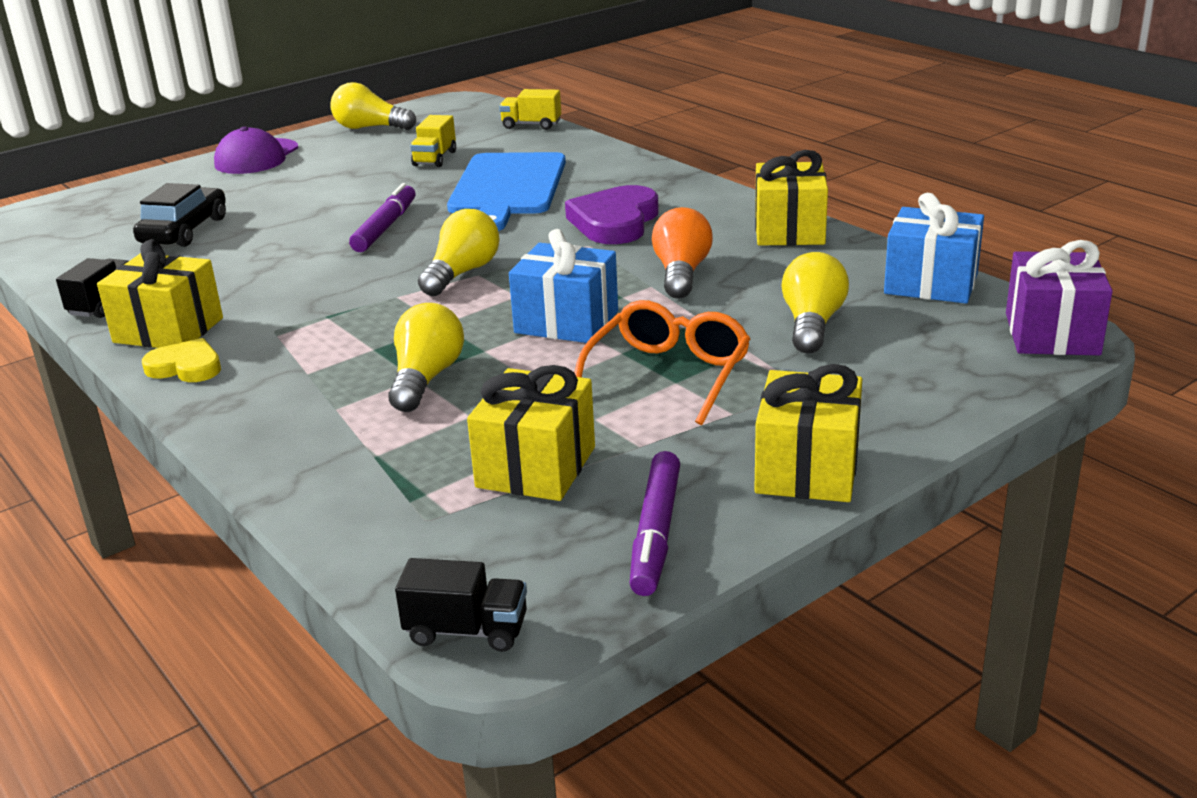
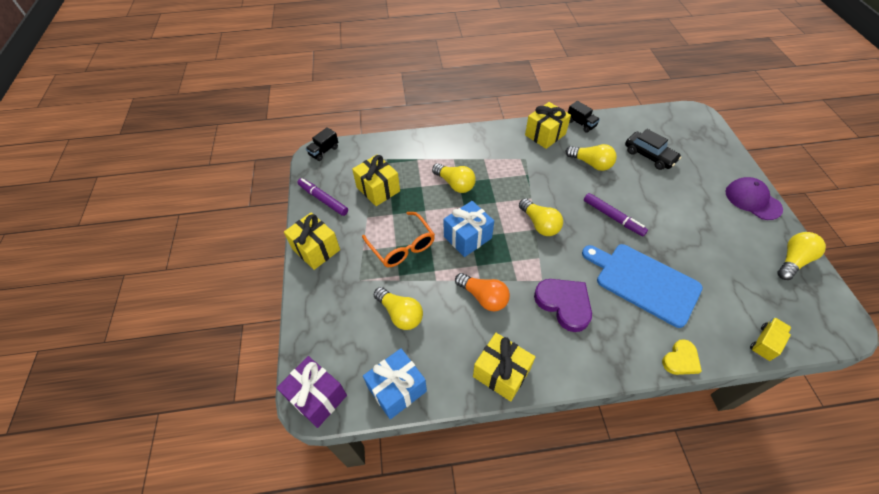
camera: 120 degrees right, 25 degrees up
(186, 367) = (511, 133): yellow heart -> yellow heart (681, 360)
(244, 269) = (591, 163): none -> yellow light bulb
(435, 158) = (713, 270): yellow truck -> none

